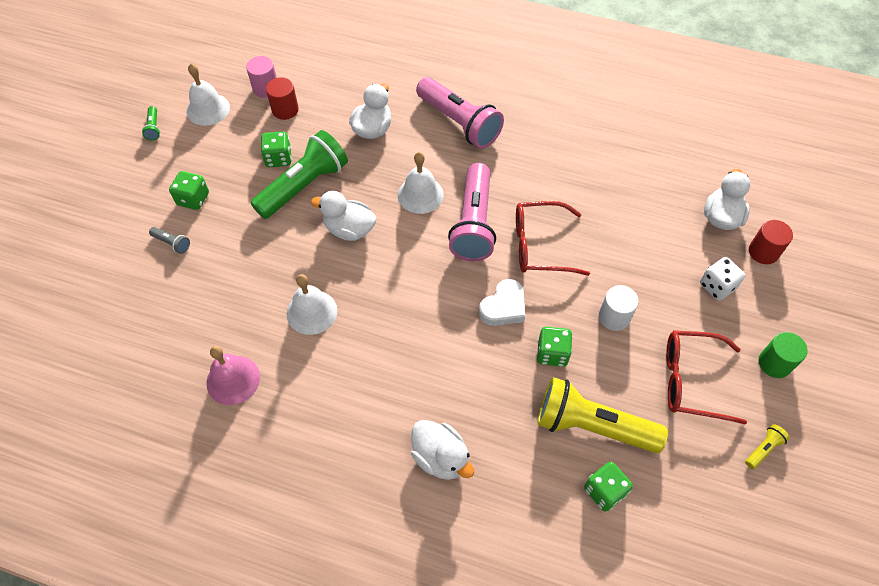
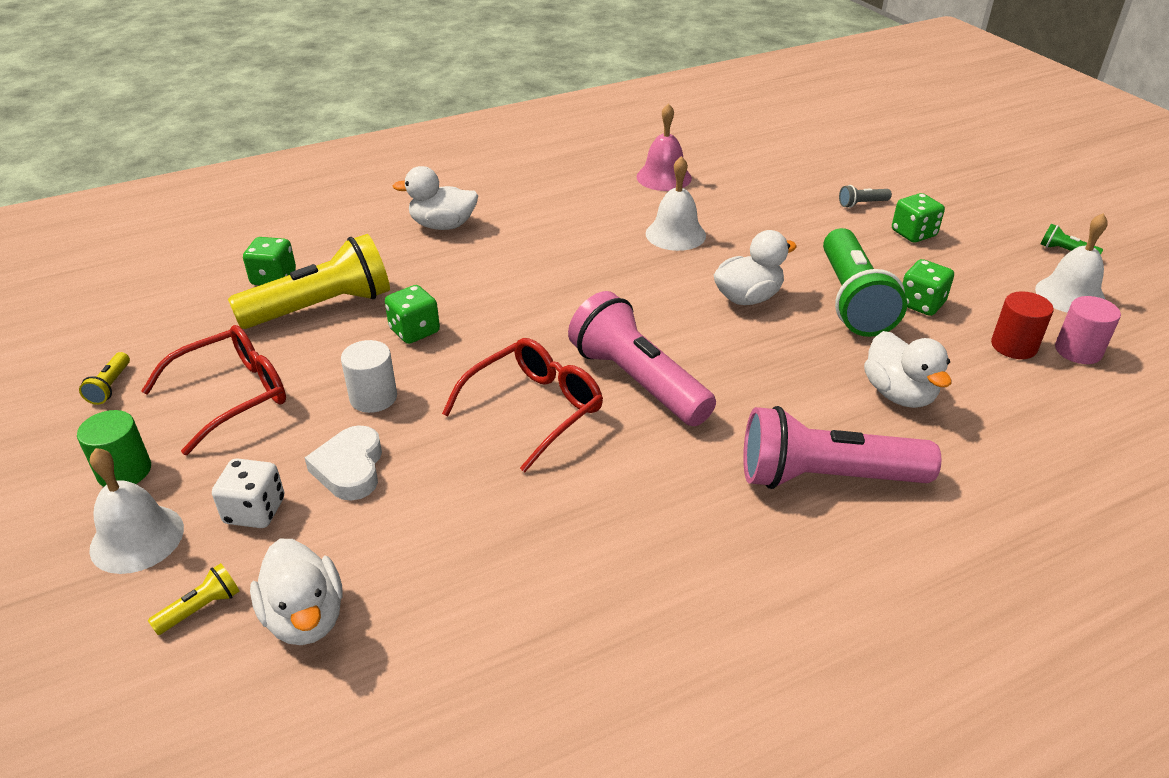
camera: 135 degrees right, 20 degrees down
(420, 195) = (734, 368): white bell -> white bell (137, 538)
(503, 307) = (507, 335): white heart -> white heart (350, 468)
(763, 252) = (201, 608): red cylinder -> yellow flashlight

